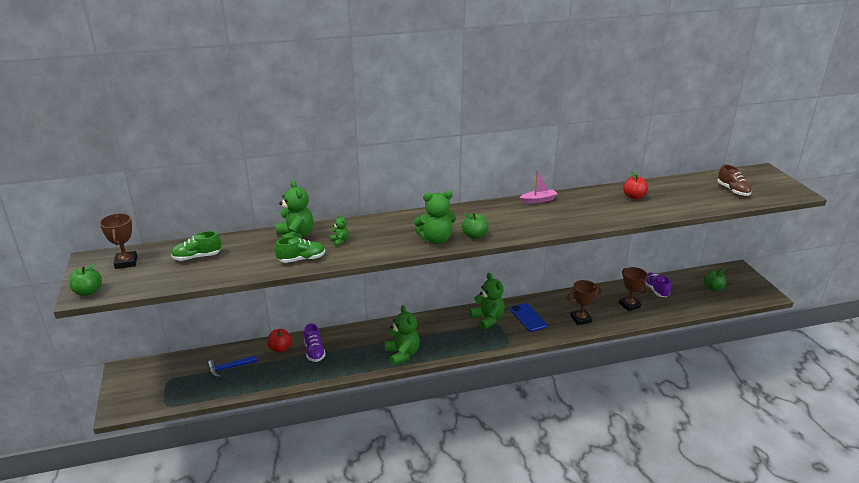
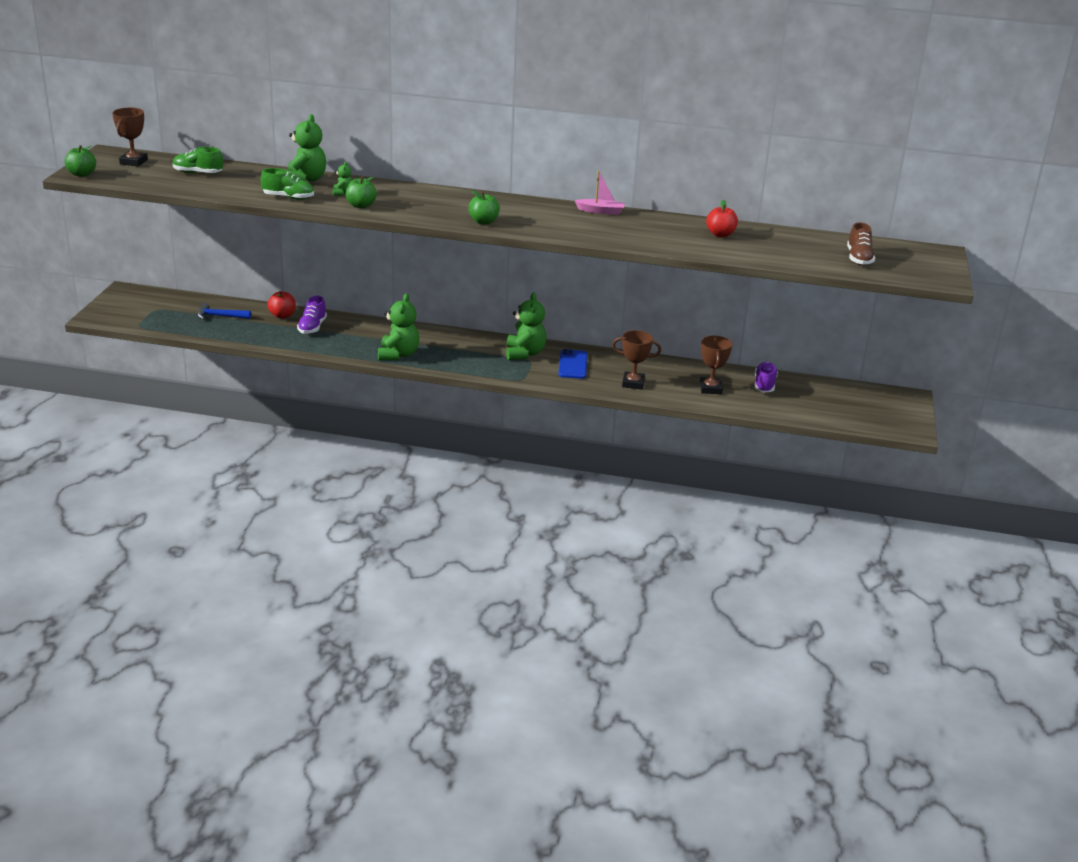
camera: 25 degrees right, 0 degrees up
(436, 240) = (439, 215): green teddy bear -> none
(713, 288) = (844, 404): green apple -> green apple (361, 205)

